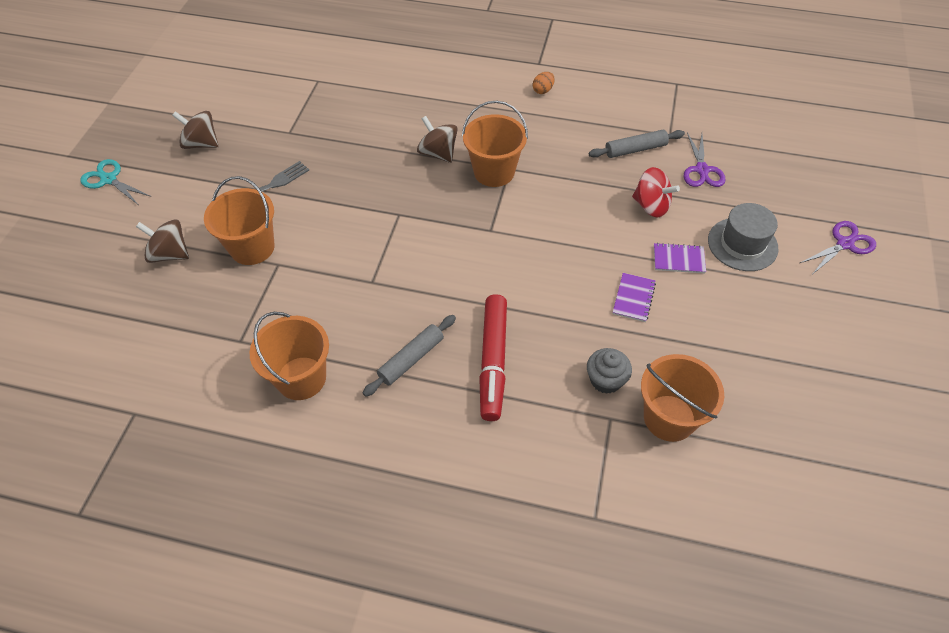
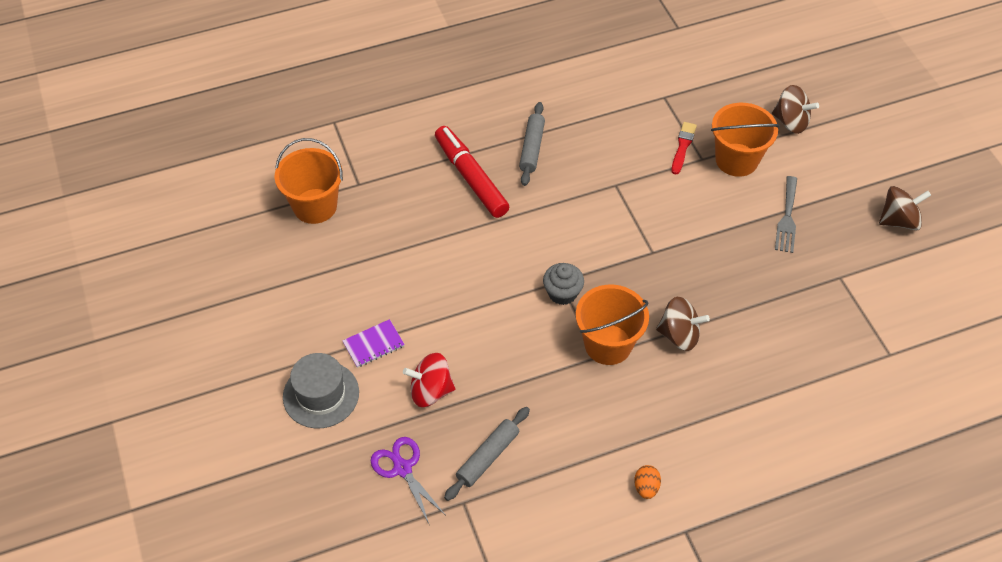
camera: 145 degrees right, 0 degrees up
(108, 179) = (923, 147): turquoise scissors -> none
(170, 254) = (790, 122): brown spinning top -> brown spinning top turned 45 degrees clockwise
(280, 283) = (683, 146): none -> red brush
(301, 378) = (596, 98): orange bucket -> none
(606, 380) = (377, 208): grey cupcake -> grey cupcake (562, 293)
(633, 298) = (393, 285): purple notebook -> none
(845, 244) = (219, 451): purple scissors -> none

